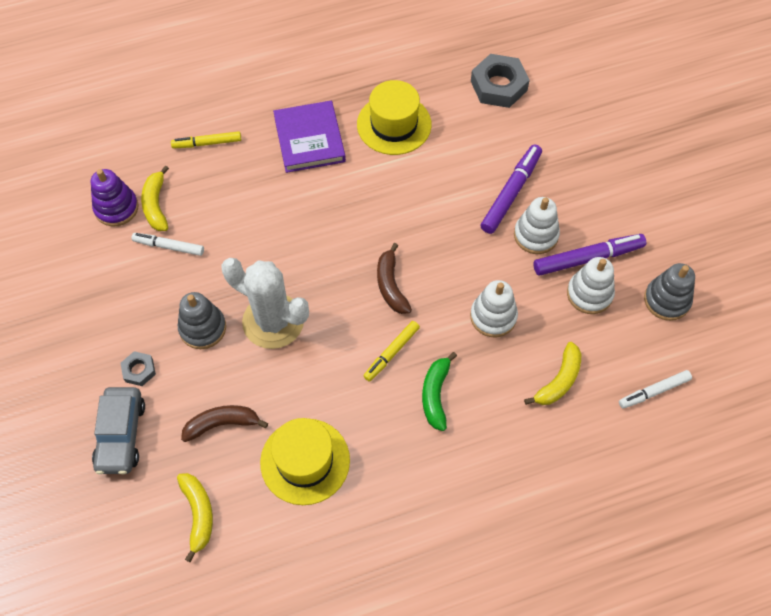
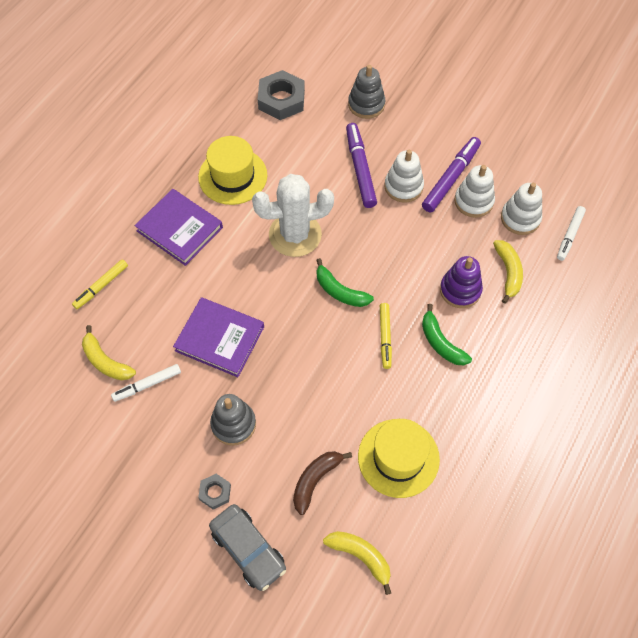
camera: 40 degrees left, 0 degrees up
(116, 208) = (74, 387): purple stacking toy -> purple stacking toy (460, 290)
(256, 252) = (220, 339): none -> purple book
(273, 321) = (281, 379): white cactus -> white cactus (295, 235)
(391, 285) = (340, 291): brown banana -> green banana
(493, 316) = (428, 261): white stacking toy -> white stacking toy (520, 218)
(666, 300) = (523, 171): grey stacking toy -> grey stacking toy (366, 104)

